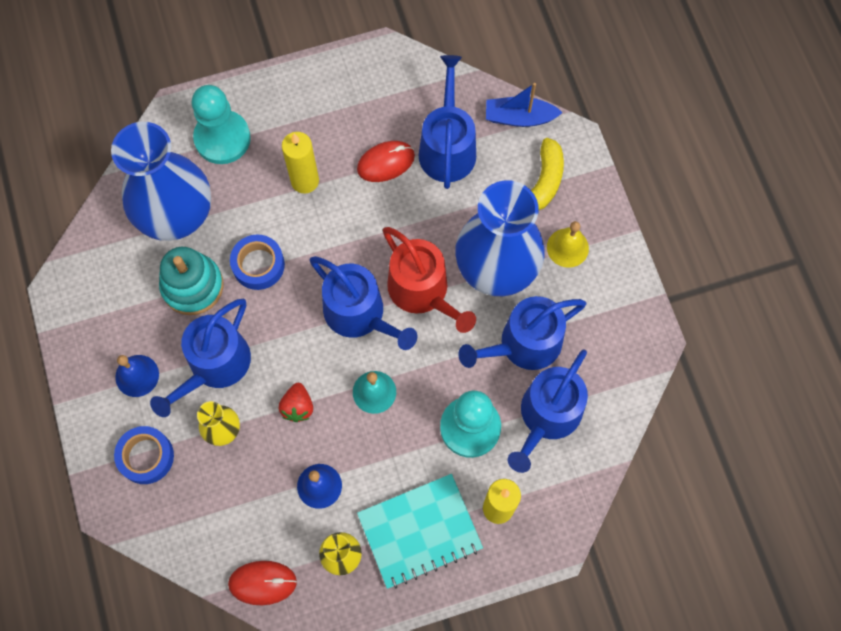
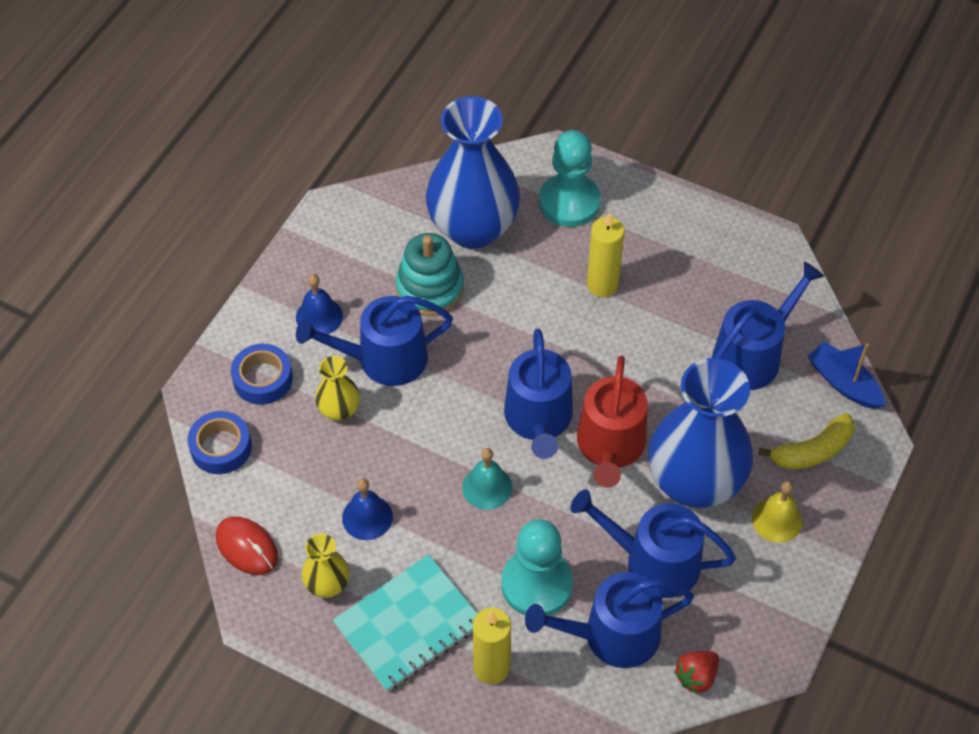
camera: 45 degrees right, 15 degrees down
(258, 265) = (497, 315): blue tape -> blue tape (221, 447)
(298, 407) = (414, 444): red strawberry -> red strawberry (696, 677)
(386, 163) = (685, 325): red mouse -> none
(419, 531) = (408, 624): turquoise notebook -> turquoise notebook turned 60 degrees counterclockwise

